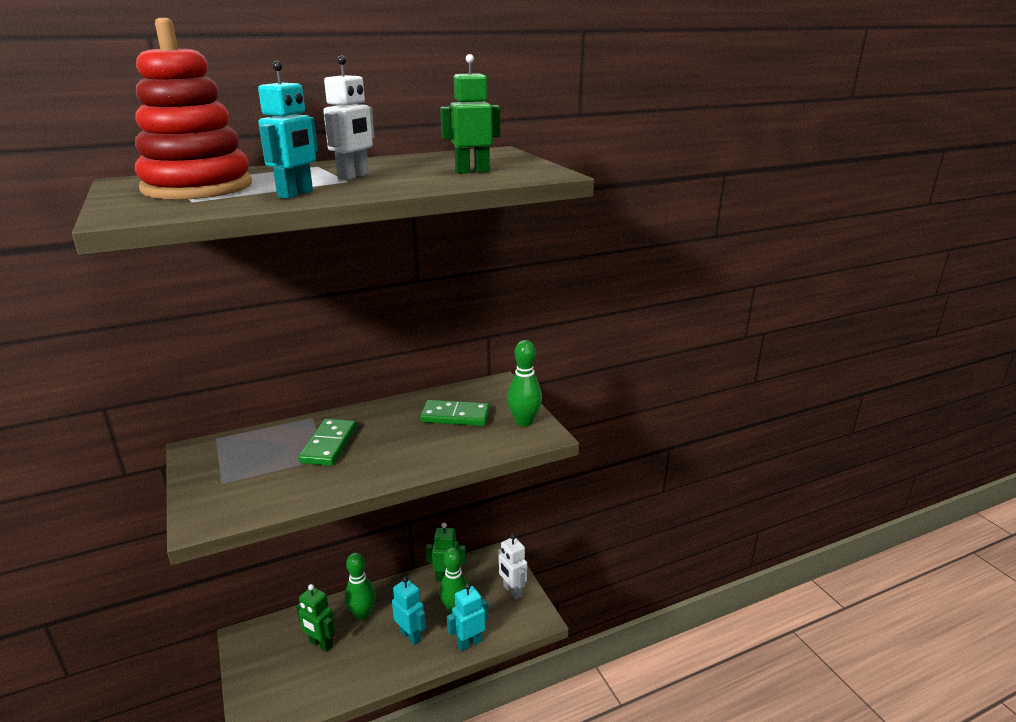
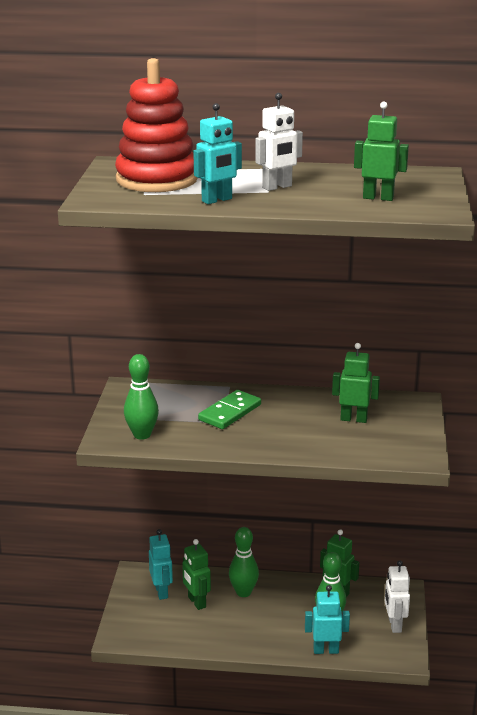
camera: 30 degrees right, 0 degrees up
(411, 635) = (276, 625): turquoise robot -> turquoise robot (162, 592)
(455, 416) = (353, 419): green domino -> green robot
(524, 421) = (413, 441): green bowling pin -> green bowling pin (142, 435)

